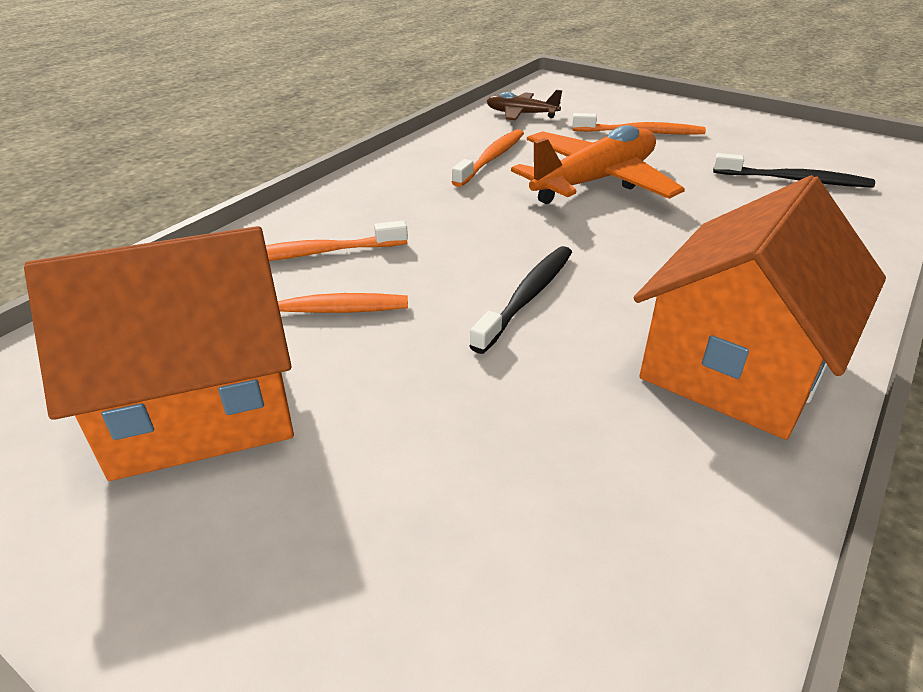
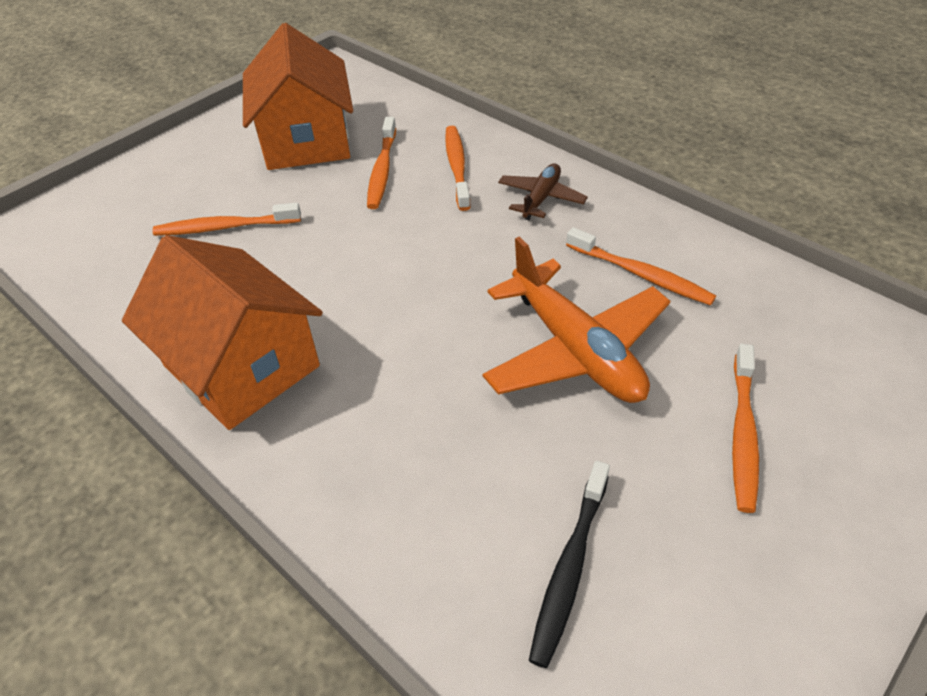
camera: 100 degrees right, 10 degrees up
(465, 456) = (225, 227): none -> orange toothbrush
(521, 114) = (796, 316): brown plane -> brown plane (541, 198)
(527, 297) = (366, 269): black toothbrush -> none

